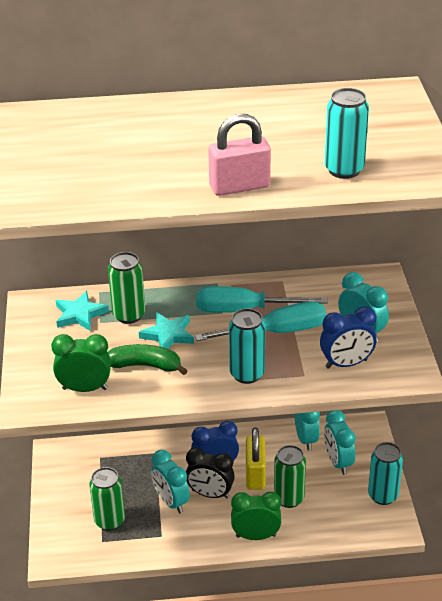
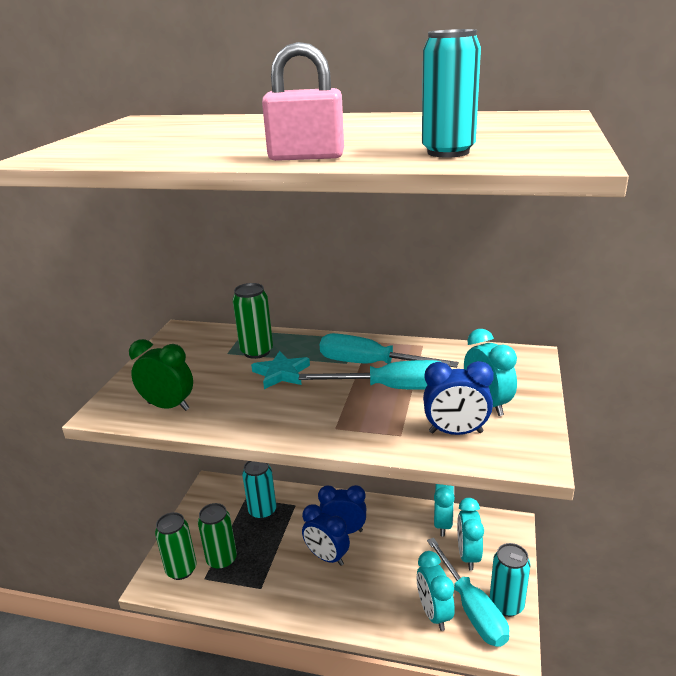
camera: 20 degrees right, 10 degrees down
(80, 314) = (214, 344): turquoise star -> none
(145, 366) = (240, 396): green banana -> none
(171, 502) = (286, 555): turquoise clock -> turquoise clock (434, 613)
(210, 494) = (327, 557): black clock -> blue clock
(247, 374) = (338, 422): turquoise can -> turquoise can (262, 511)
(255, 475) = (378, 548): yellow padlock -> none
(256, 536) = (353, 614): green clock -> none
(289, 498) = (403, 582): green can -> green can (181, 570)
(355, 506) = (472, 608): none -> turquoise screwdriver

